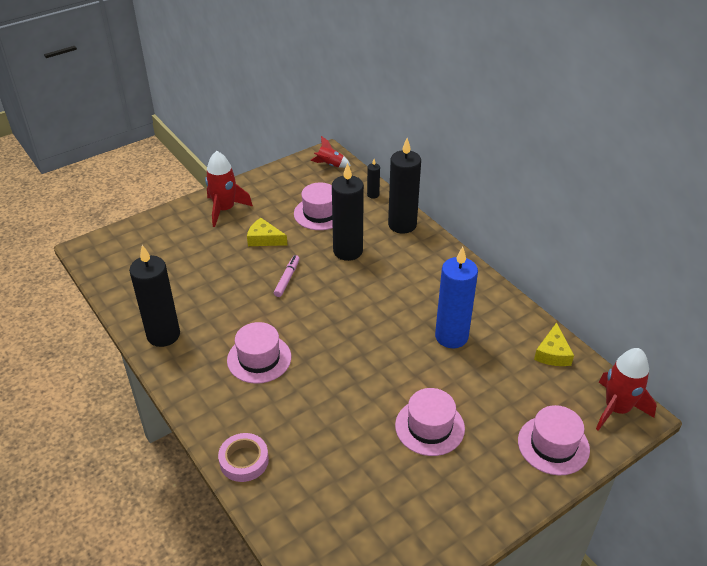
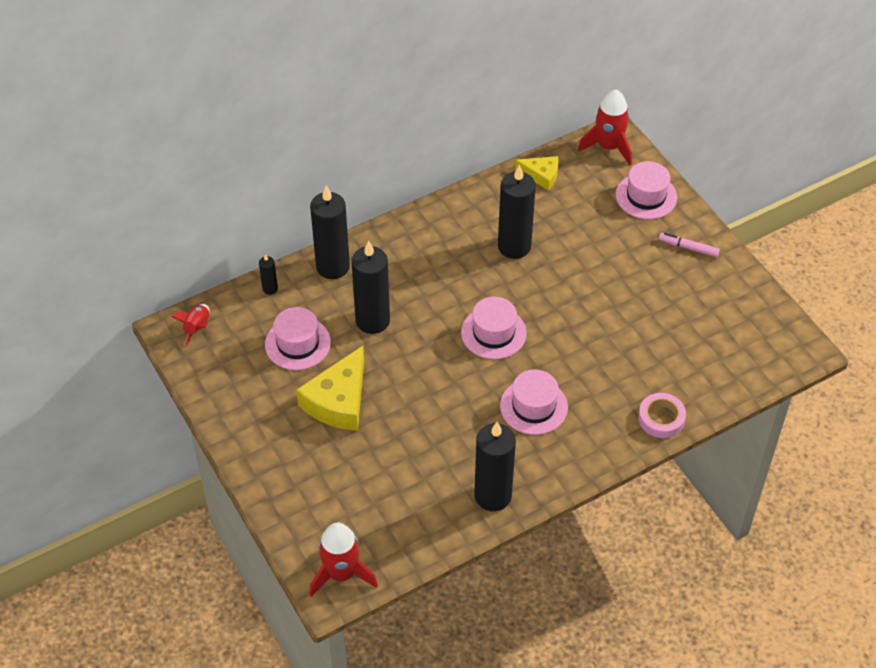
camera: 85 degrees left, 10 degrees up
(224, 210) = (272, 443): red rocket -> red rocket (341, 574)
(264, 239) = (338, 401): yellow cheese -> yellow cheese, size x1.75
(287, 279) = (413, 379): pink marker -> pink marker (688, 248)
(429, 427) = (625, 277): pink hat -> pink hat (493, 333)
(451, 336) = (514, 246): blue candle -> black candle

